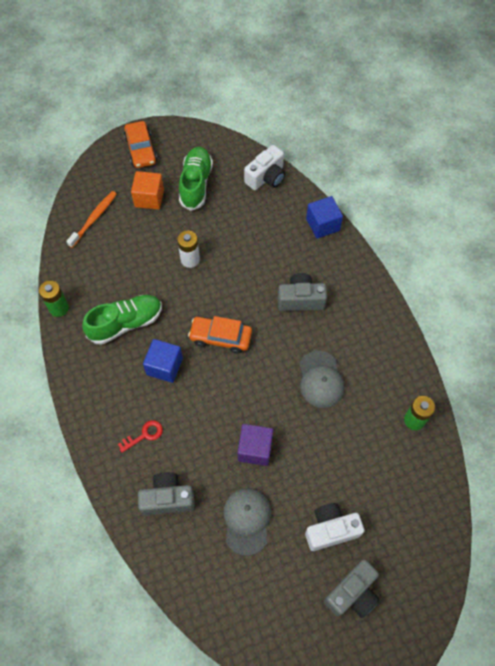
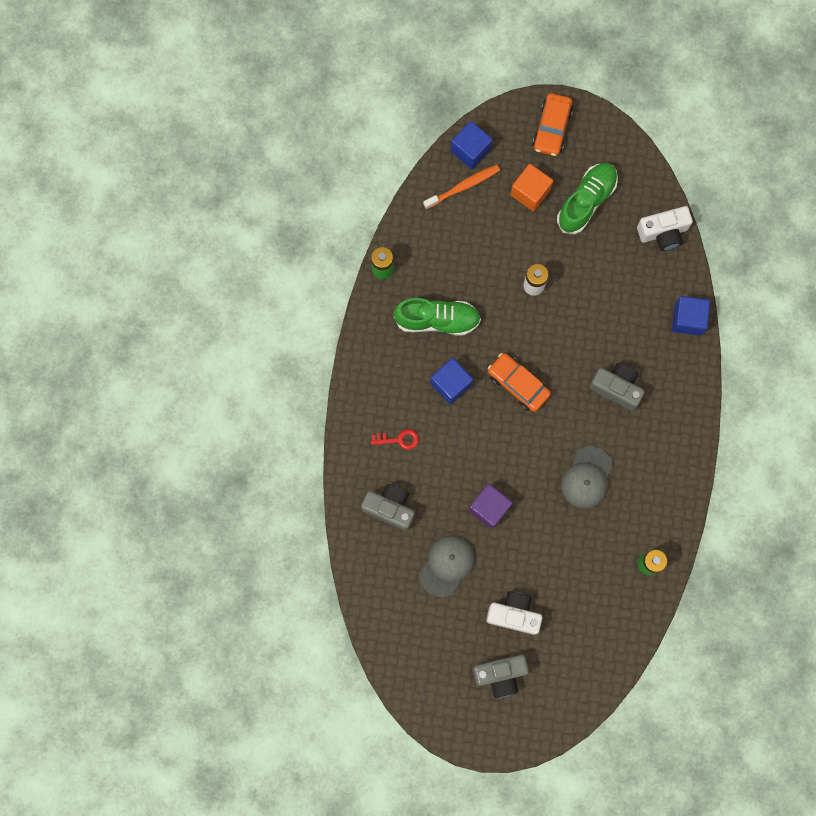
camera: 30 degrees right, 15 degrees up
(86, 192) = (470, 150): none -> blue cube

